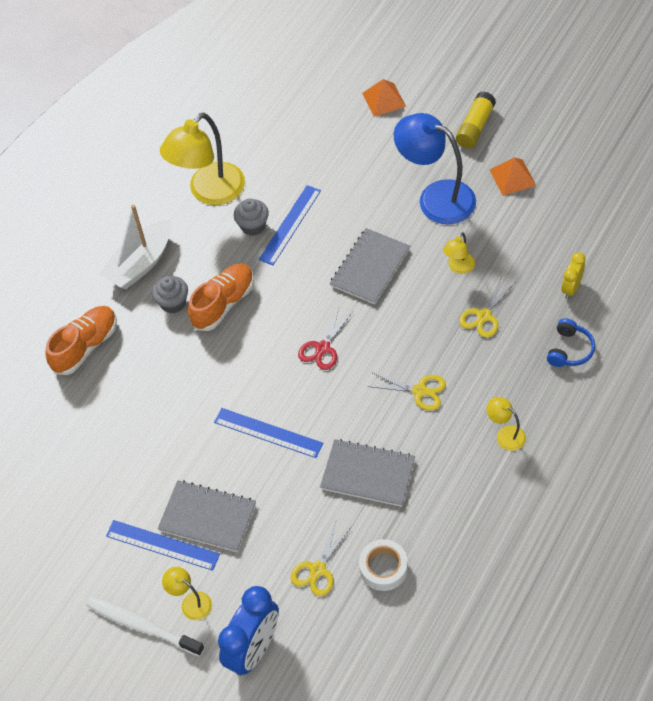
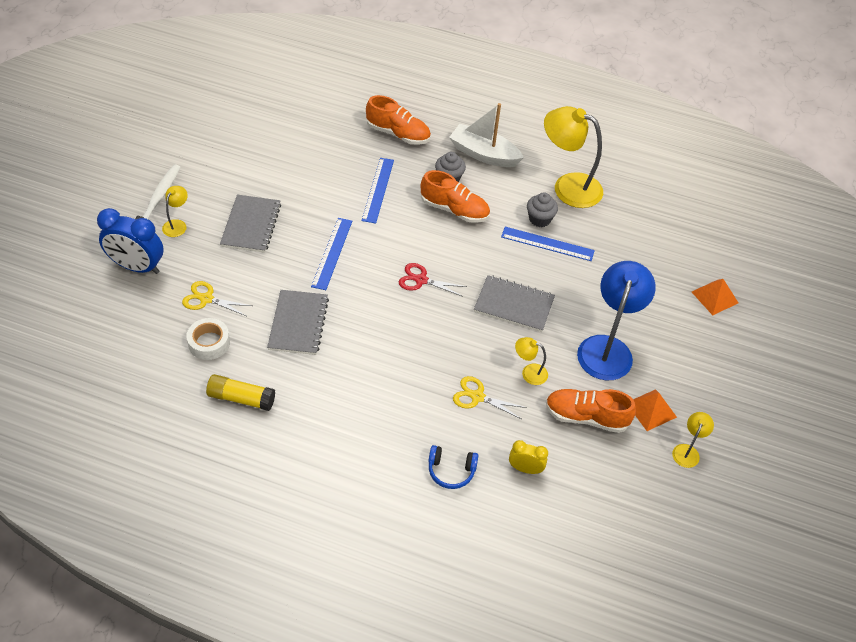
camera: 70 degrees right, 5 degrees down
(162, 545) = (226, 202): blue ruler -> blue ruler (378, 190)
(420, 391) = (387, 353): yellow scissors -> none
(475, 127) = (705, 373): yellow glue stick -> yellow glue stick (241, 398)
(505, 434) = (348, 422): yellow lamp -> yellow lamp (687, 451)
(516, 230) = (586, 417): none -> orange shoe

